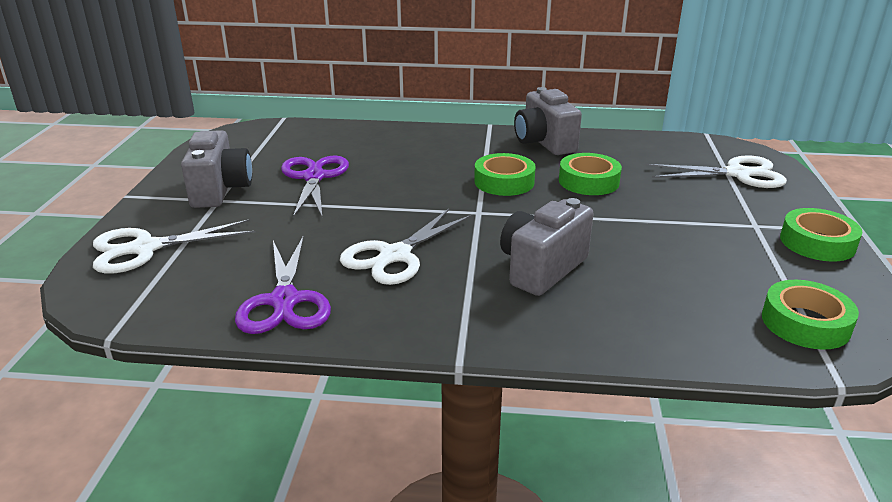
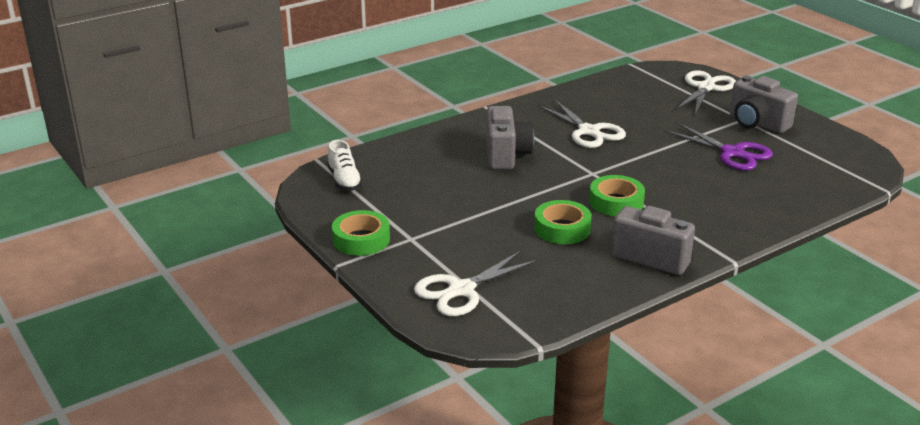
camera: 140 degrees right, 0 degrees up
(284, 301) = (595, 96): purple scissors -> none
(395, 255) = (588, 131): white scissors -> white scissors turned 150 degrees clockwise
(805, 323) = (344, 180): green tape -> white shoe

